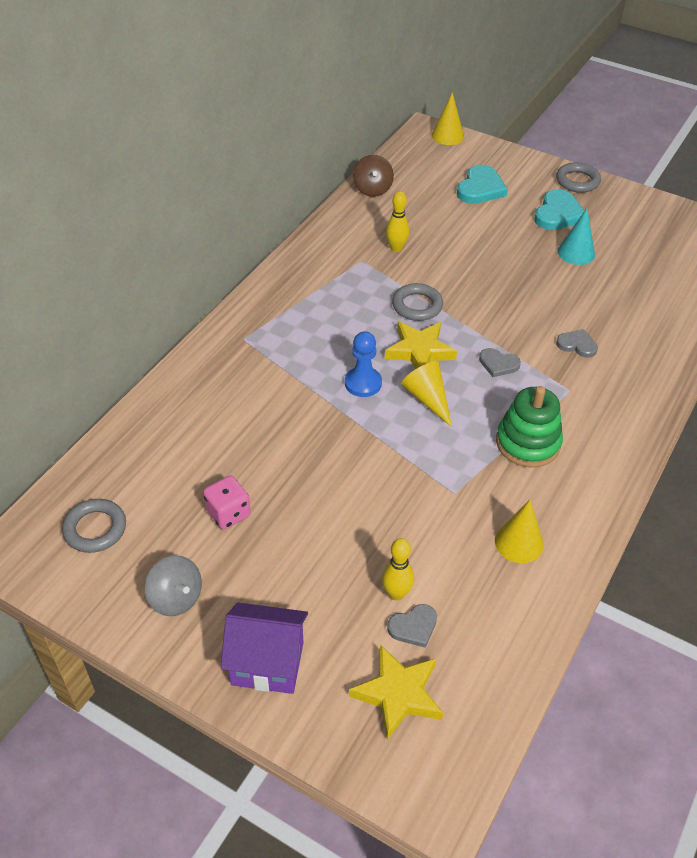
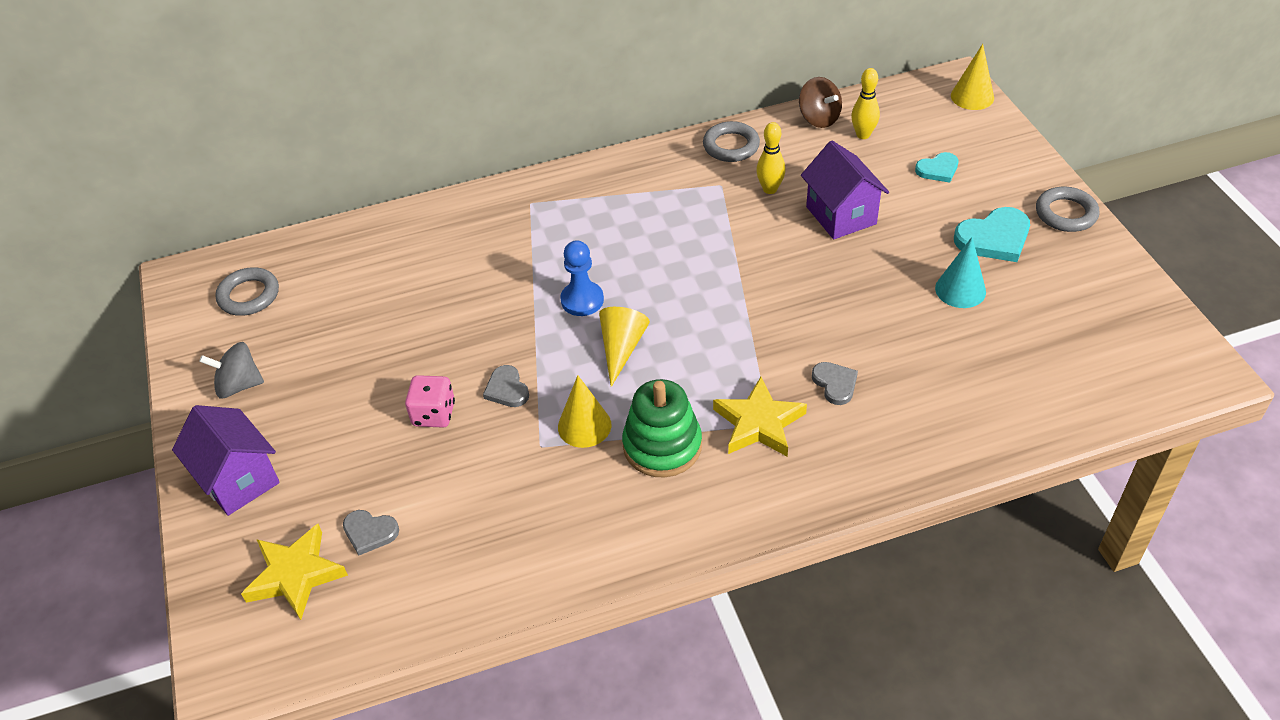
camera: 45 degrees right, 0 degrees up
(176, 598) = (239, 385): grey spinning top -> grey spinning top turned 90 degrees clockwise
(228, 513) = (348, 344): pink dice -> pink dice (434, 414)
(372, 189) = (819, 118): brown spinning top -> brown spinning top turned 75 degrees counterclockwise
(396, 593) = (390, 496): yellow bowling pin -> yellow bowling pin (863, 135)
(417, 306) = (720, 256): grey ring -> grey ring (731, 146)
(419, 351) = (669, 300): yellow star -> yellow star (758, 423)
(459, 243) = (841, 215): none -> purple house
(480, 188) = (938, 169): turquoise heart -> turquoise heart, size x0.60
(498, 364) = (729, 355): grey heart -> grey heart (507, 389)
(519, 542) = (540, 527): yellow cone -> yellow cone (584, 426)

